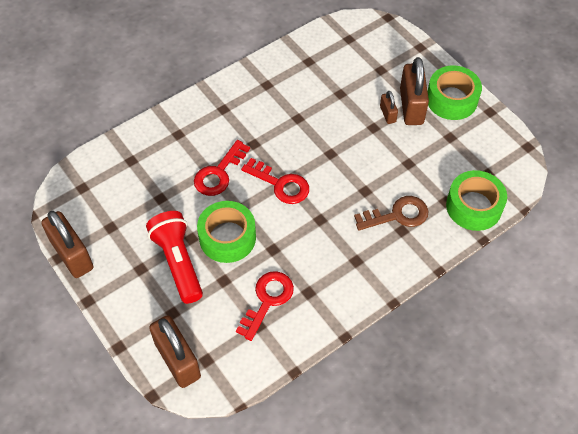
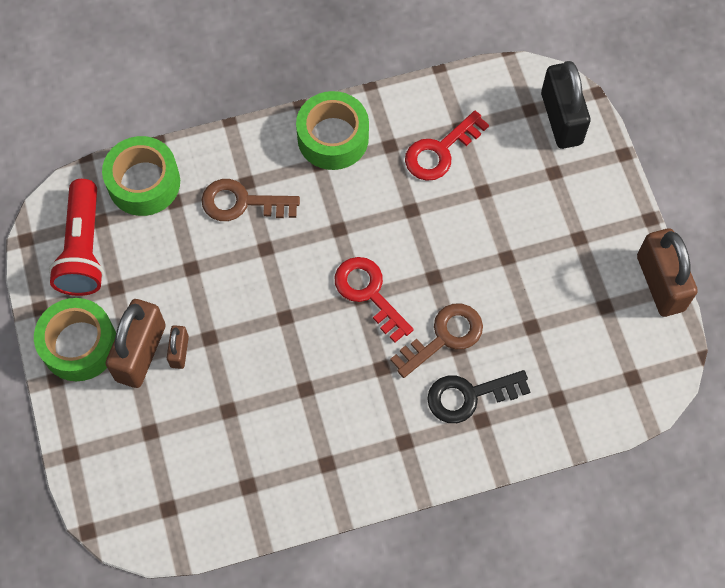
camera: 160 degrees left, 10 degrees up
(177, 360) = (561, 119): brown padlock -> black padlock
(178, 262) = (531, 230): red flashlight -> red flashlight (83, 249)
(190, 144) = (469, 396): none -> black key
(219, 173) = (444, 337): red key -> brown key
(227, 237) = (461, 243): green tape -> green tape (333, 138)

